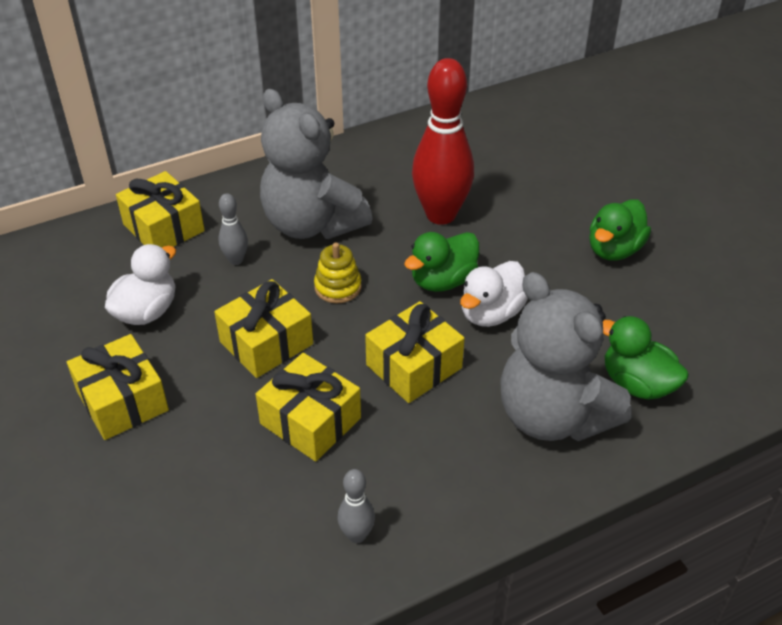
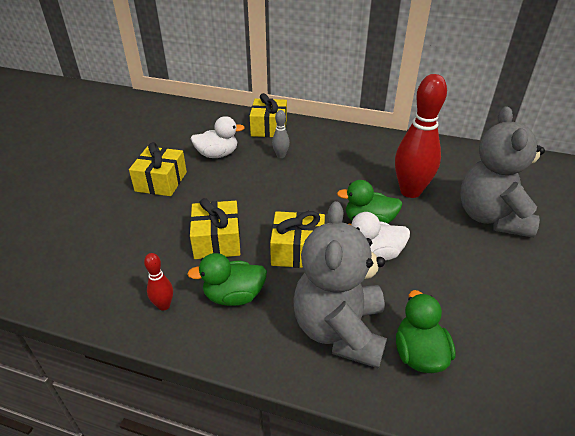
camera: 45 degrees right, 5 degrees down
(266, 343) = (246, 196): yellow gift -> none
(312, 224) = (336, 160): grey teddy bear -> grey teddy bear (491, 217)
(338, 287) = (310, 193): yellow stacking toy -> none
(357, 535) = (164, 305): grey bowling pin -> red bowling pin
(614, 249) = (503, 270): green duck -> green duck (234, 296)

